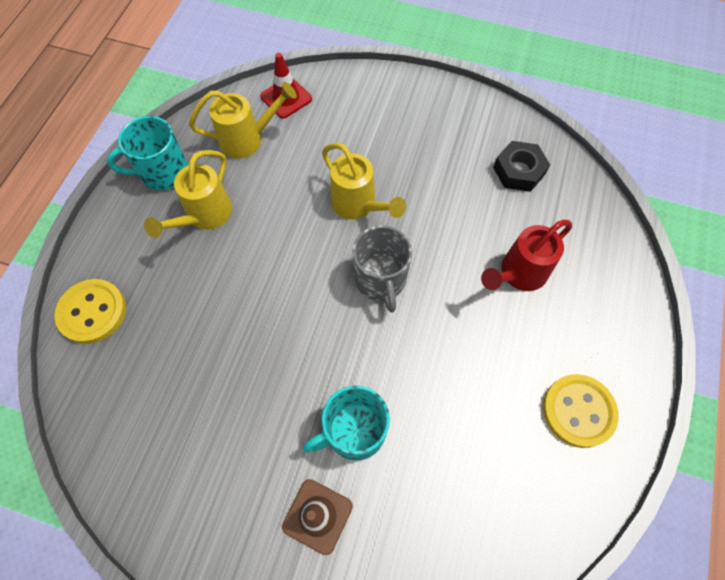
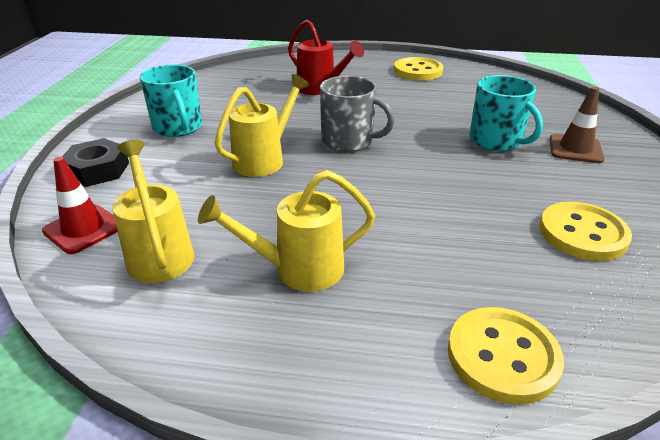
camera: 100 degrees left, 30 degrees down
(163, 172) = (220, 337): turquoise mug -> turquoise mug (178, 127)
(179, 431) = (582, 233): none -> yellow button
(205, 216) = (299, 269): yellow watering can -> yellow watering can turned 150 degrees clockwise
(380, 280) = (348, 141): grey mug -> grey mug turned 45 degrees clockwise
(519, 171) = (217, 91): black nut -> black nut (97, 170)

